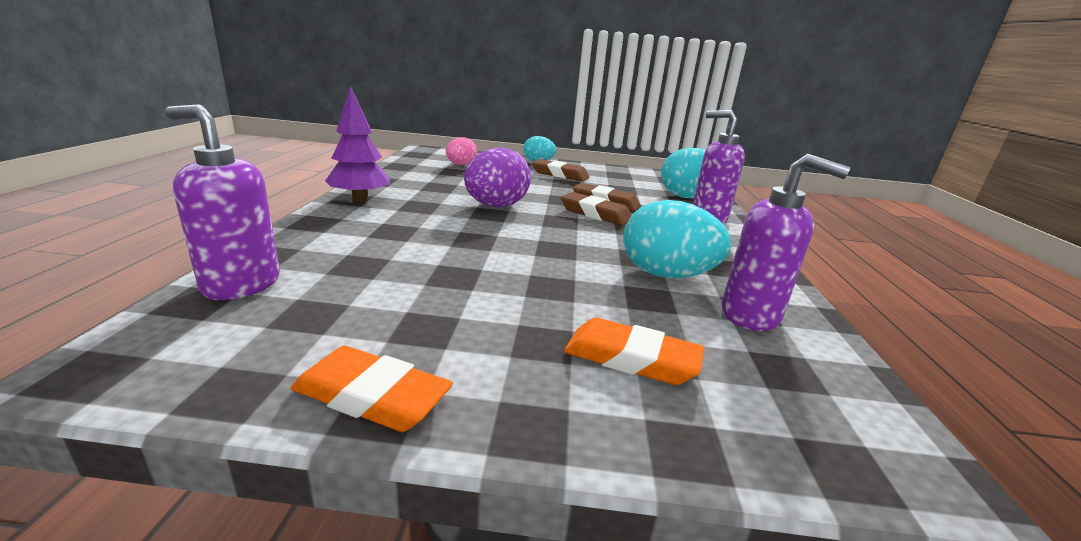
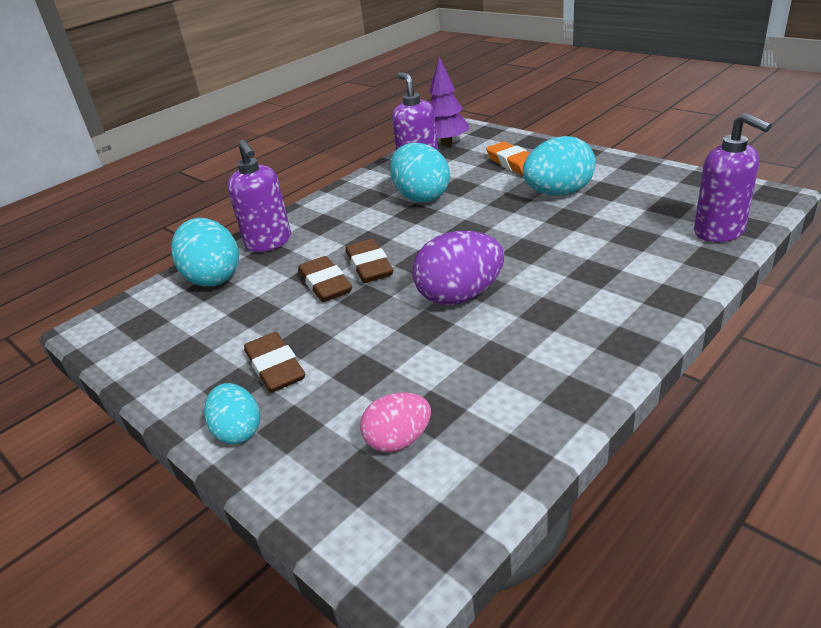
camera: 135 degrees left, 10 degrees up
(360, 200) = (616, 337): purple tree -> purple tree (446, 143)
(372, 396) = (641, 168): orange eraser -> none
(496, 308) = (558, 193): none -> turquoise egg

